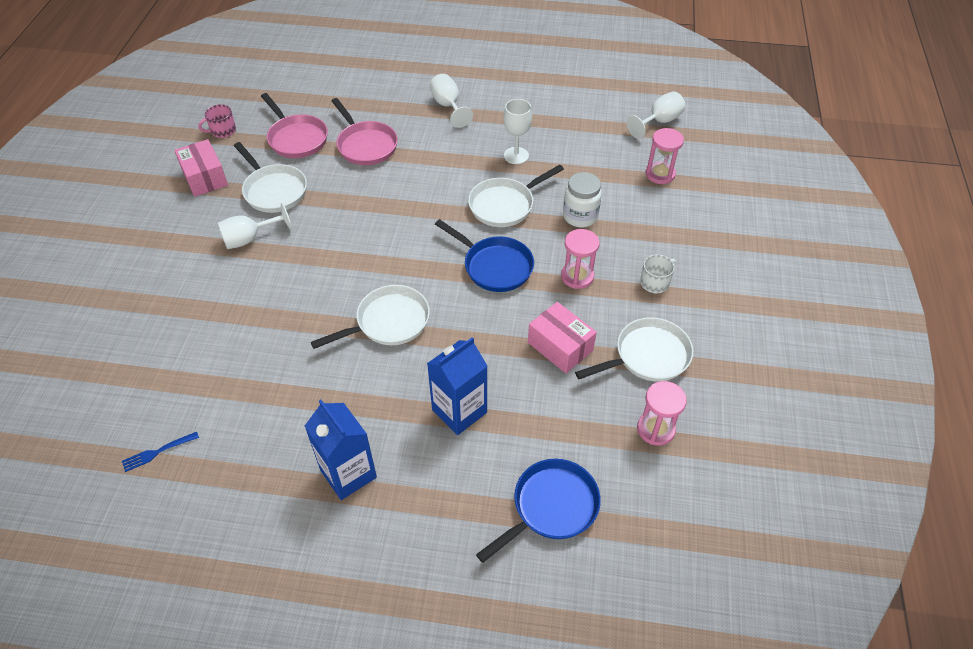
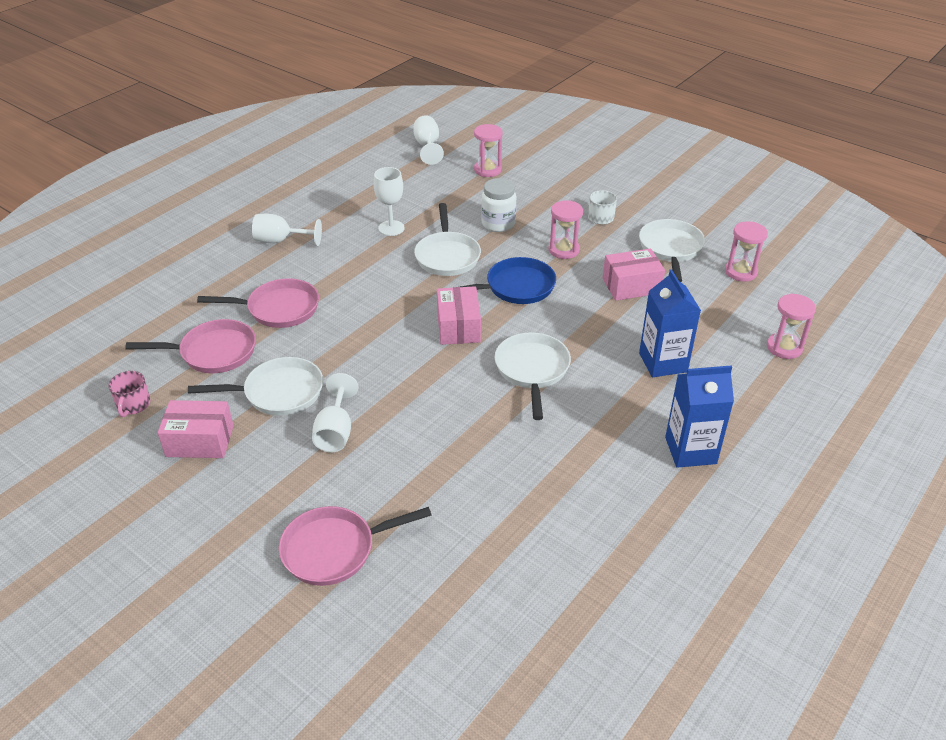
camera: 60 degrees left, 10 degrees down
(134, 292) = (334, 549): none -> pink pan
(157, 452) = (585, 584): blue fork -> none
(414, 253) = (458, 327): none -> pink box
(551, 507) = (784, 347): blue pan -> pink hourglass

